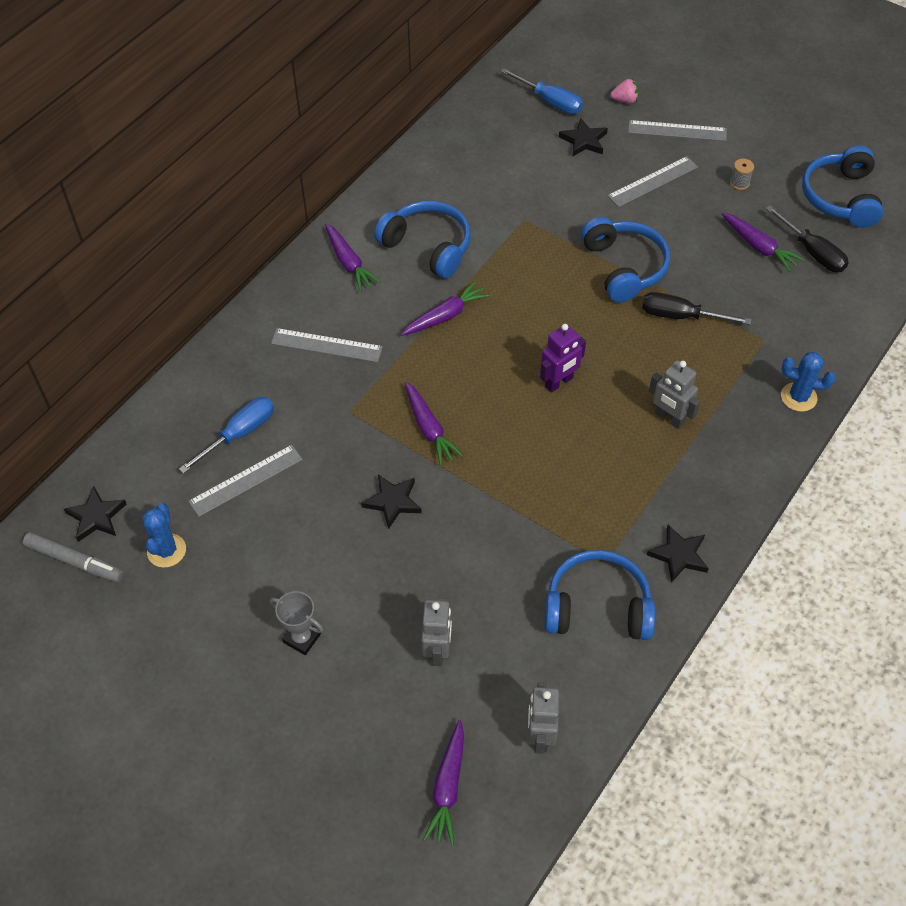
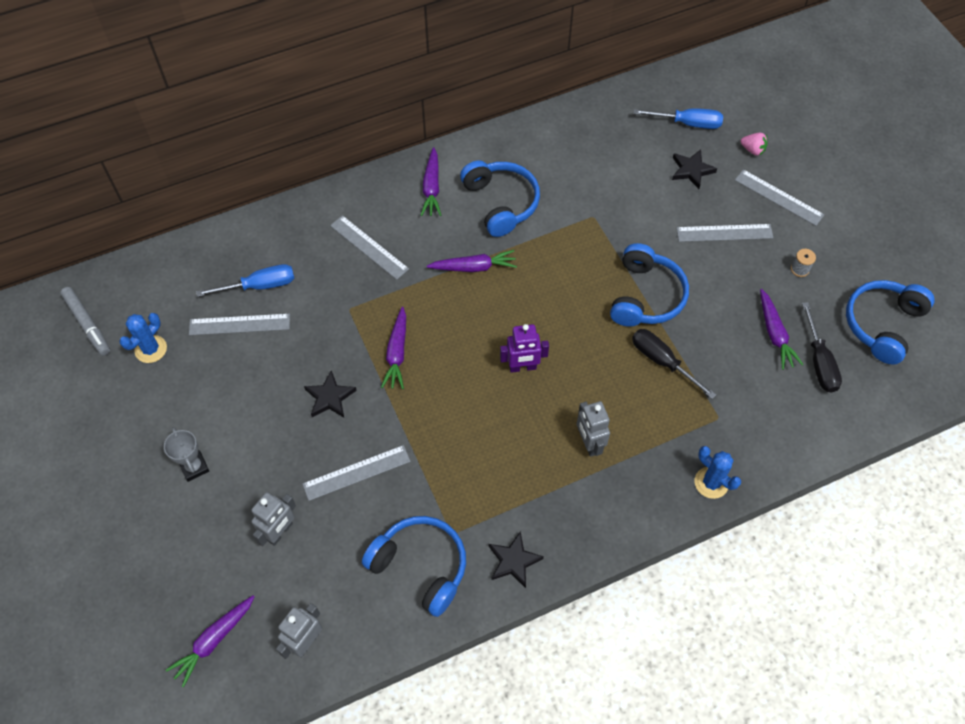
camera: 30 degrees right, 5 degrees up
(96, 517) = (123, 298): black star -> none
(472, 556) = (357, 473): none -> grey ruler
(550, 101) = (688, 123): blue screwdriver -> blue screwdriver turned 60 degrees counterclockwise

